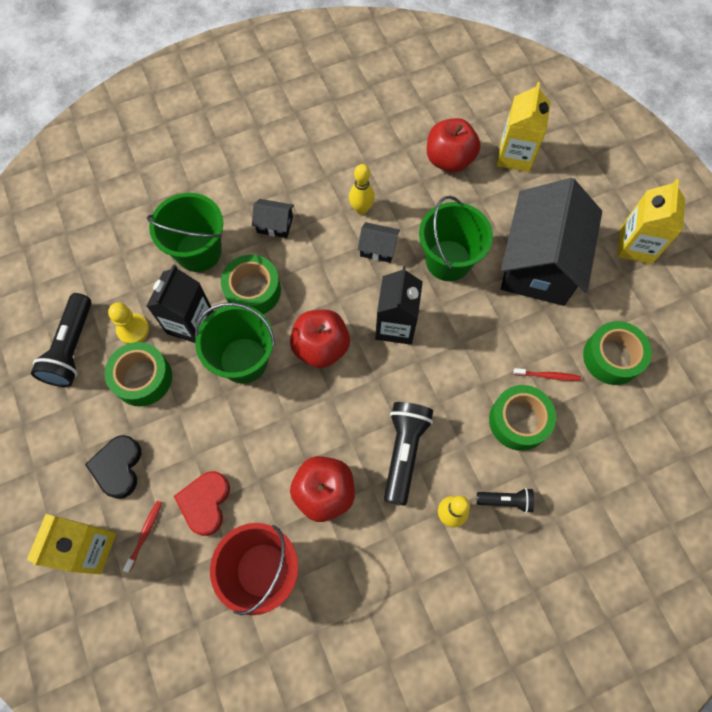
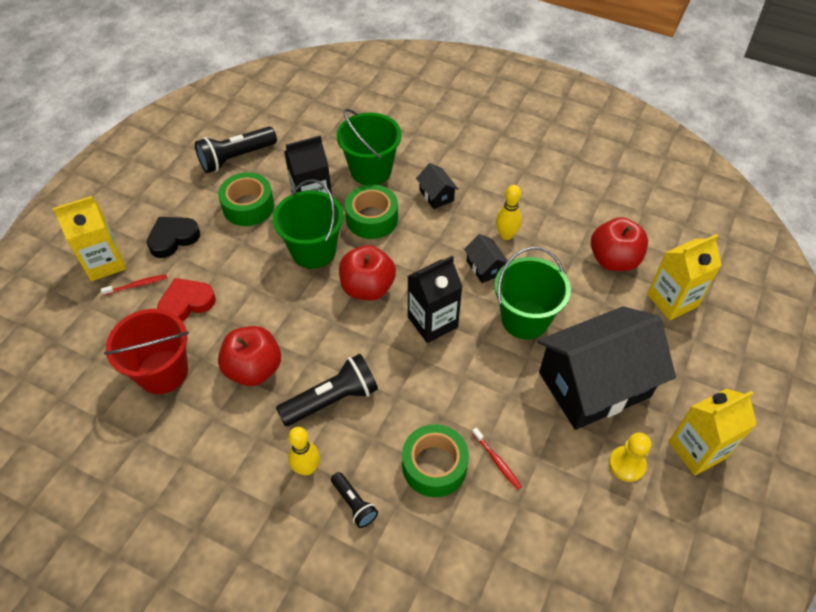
camera: 50 degrees right, 15 degrees down
(133, 329) = (278, 177): yellow pawn -> yellow pawn (627, 464)
(612, 357) = (566, 502): green tape -> none

